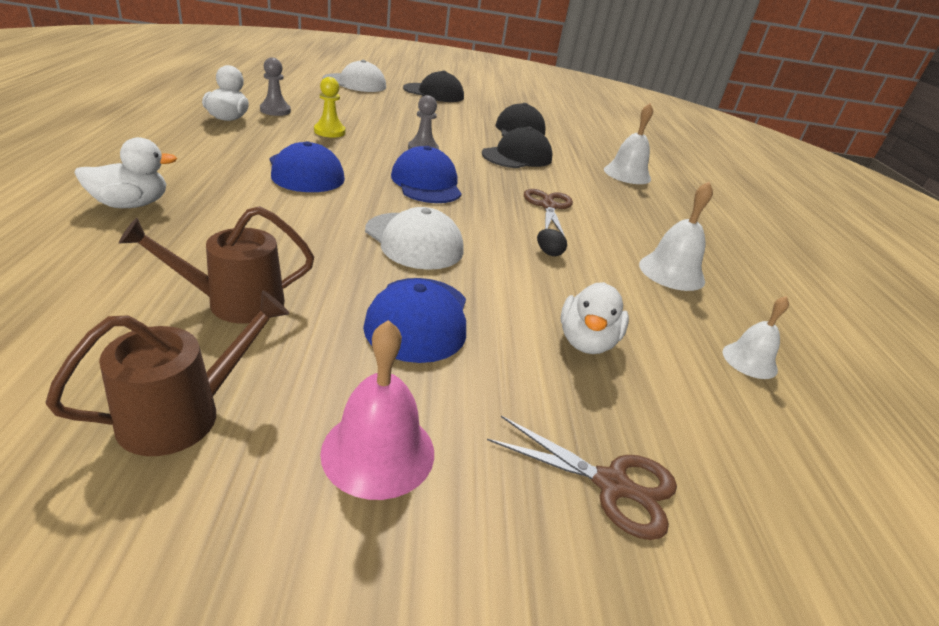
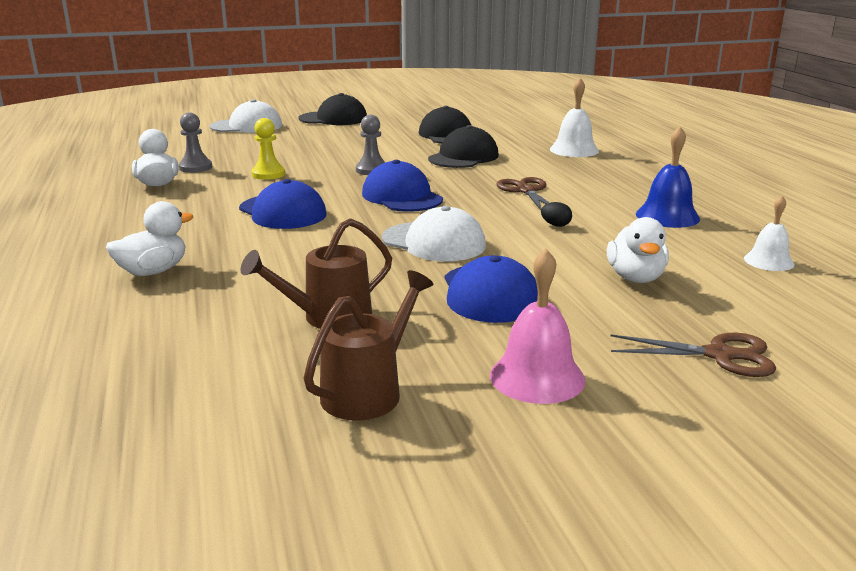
camera: 10 degrees left, 10 degrees down
(671, 272) = (667, 216): white bell -> blue bell

